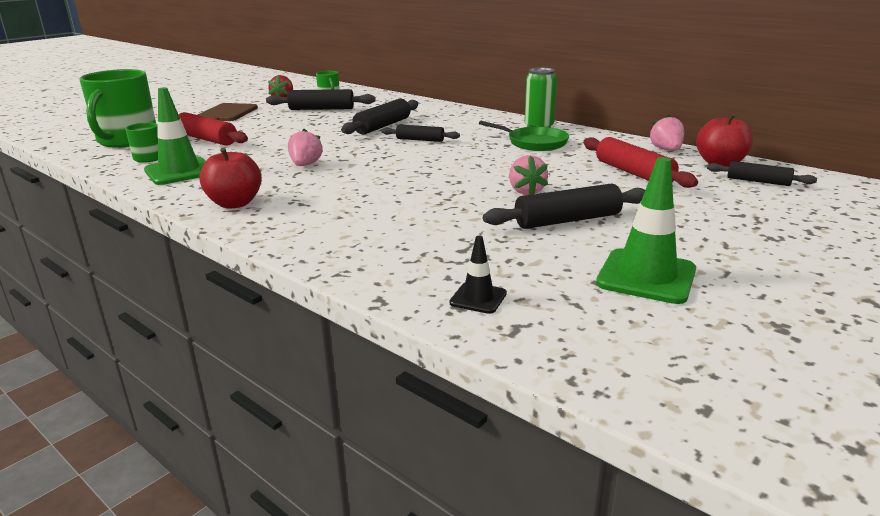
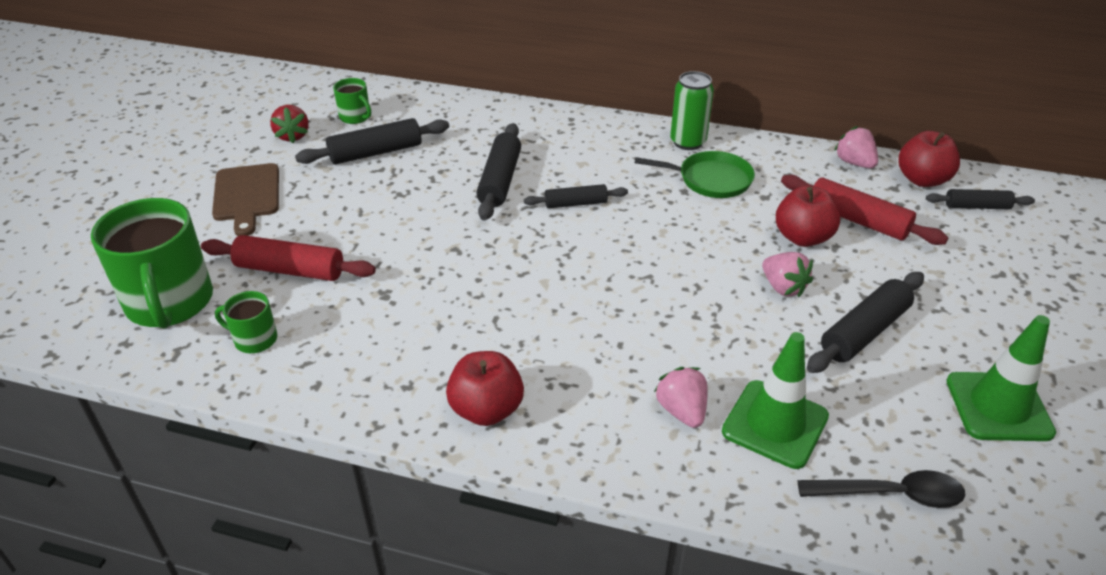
camera: 25 degrees left, 15 degrees up
(179, 171) = (337, 360): green traffic cone -> green traffic cone (775, 424)
(305, 165) = (489, 299): pink strawberry -> pink strawberry (682, 411)
(478, 298) = (891, 494): black traffic cone -> black spoon
(574, 174) = (802, 237): none -> red apple

